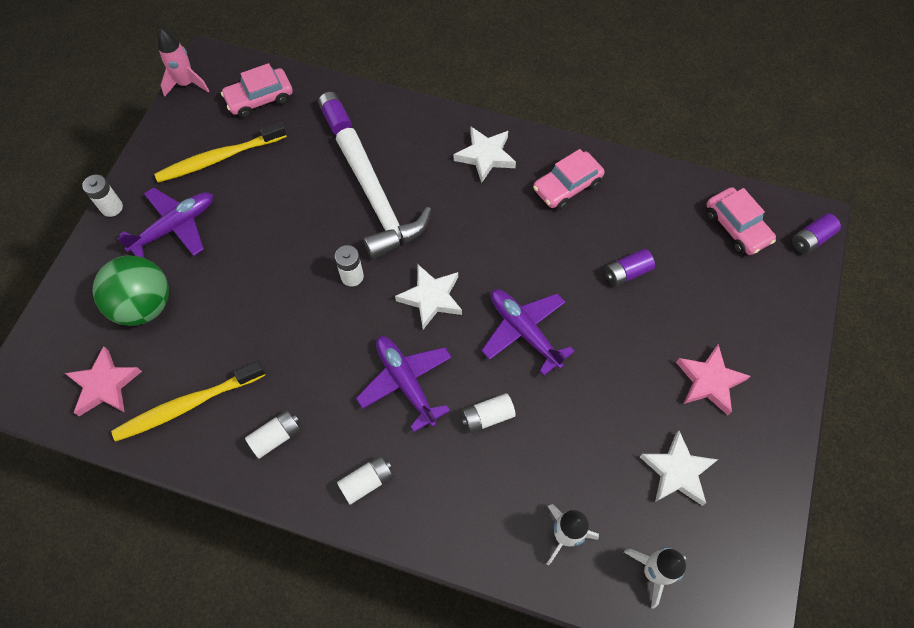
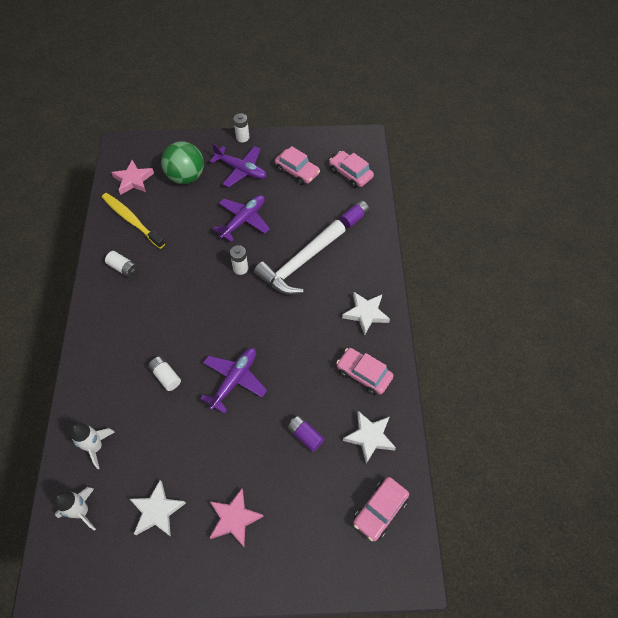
camera: 70 degrees right, 5 degrees down
(186, 84) = (343, 135): pink rocket -> none
(219, 158) = (297, 171): yellow toothbrush -> pink car
(367, 482) = (107, 323): white battery -> none
(405, 382) = (176, 322): purple plane -> purple plane (243, 220)
(431, 298) = (240, 317): white star -> white star (370, 437)
(811, 239) = (394, 578): purple battery -> none

